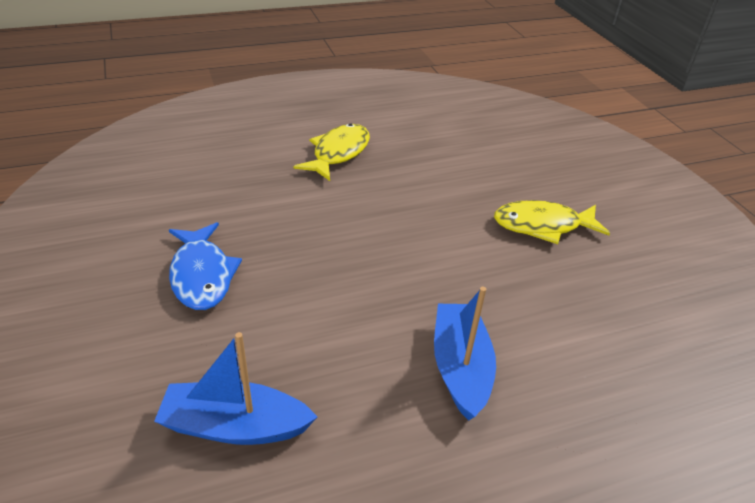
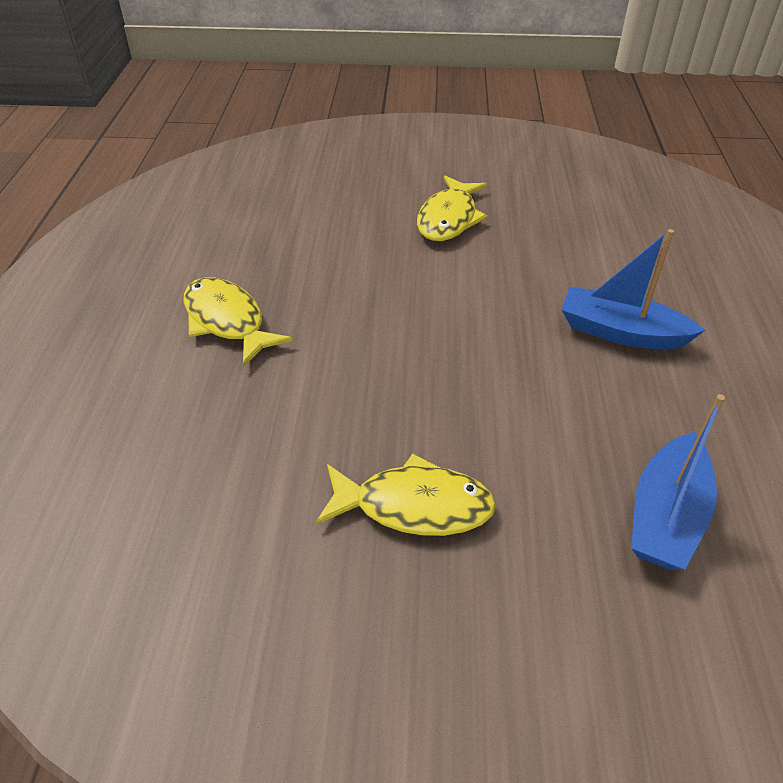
camera: 65 degrees left, 5 degrees up
(202, 275) = (414, 506): blue fish -> yellow fish

